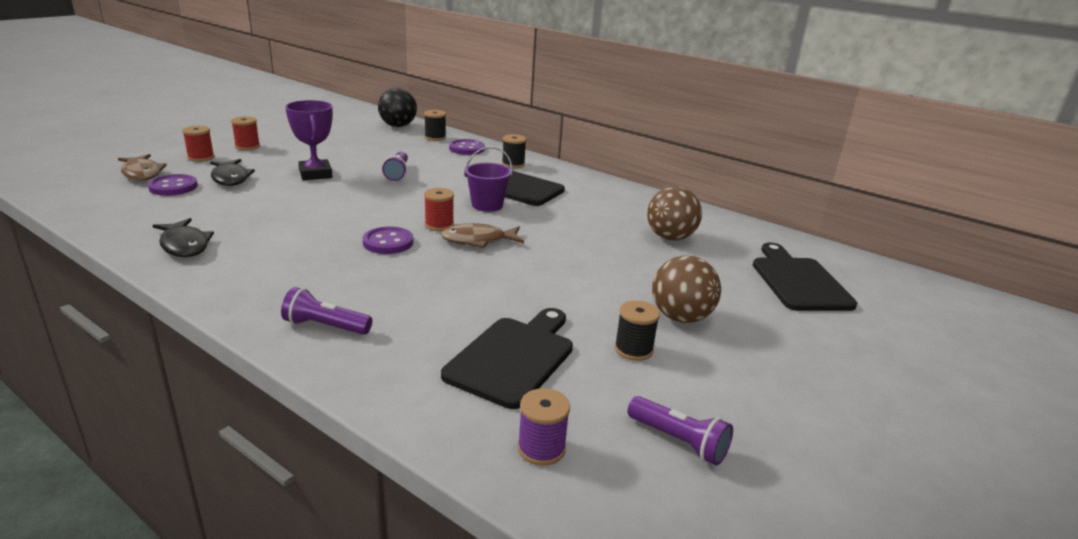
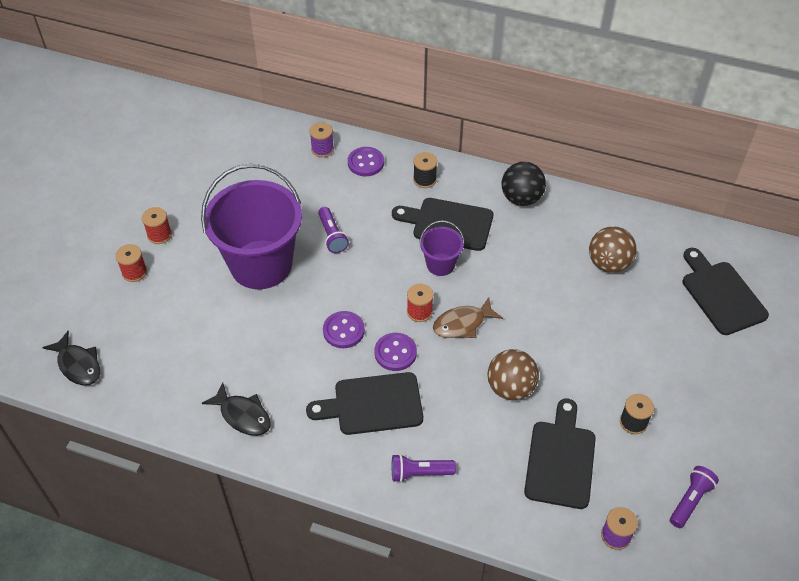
camera: 15 degrees left, 25 degrees up
(142, 173) = (107, 320): brown fish -> none
(173, 187) = (156, 333): purple button -> purple button (343, 331)
(230, 178) = (193, 300): black fish -> black fish (78, 365)
(315, 174) = (261, 264): purple trophy -> purple bucket
(327, 268) = (373, 404): none -> black cutting board
(398, 126) = (271, 136): black ball -> black ball (521, 198)
(435, 137) = (322, 149): black spool -> purple spool
(679, 441) = (690, 500): purple flashlight -> purple flashlight turned 75 degrees counterclockwise
(680, 317) = (651, 373): brown ball -> brown ball (510, 388)

